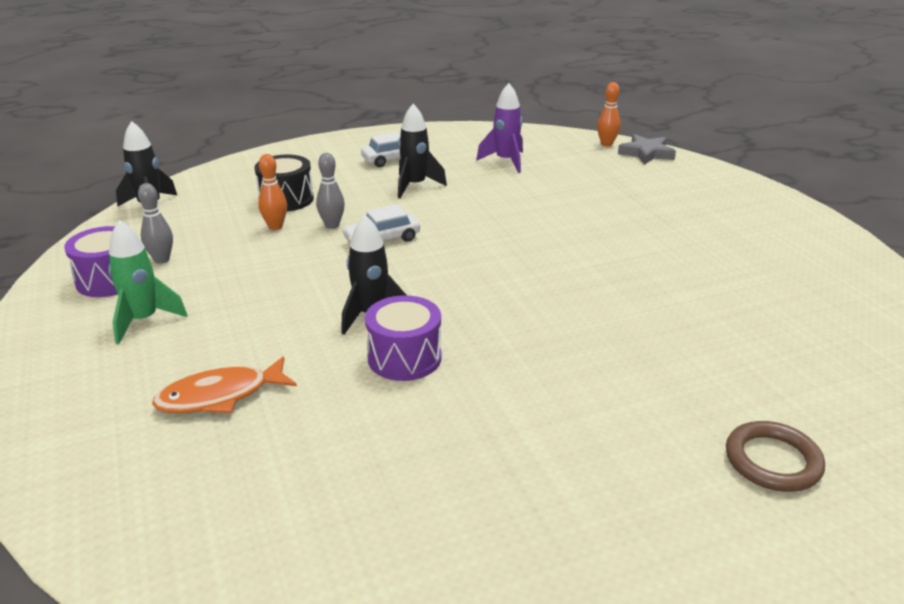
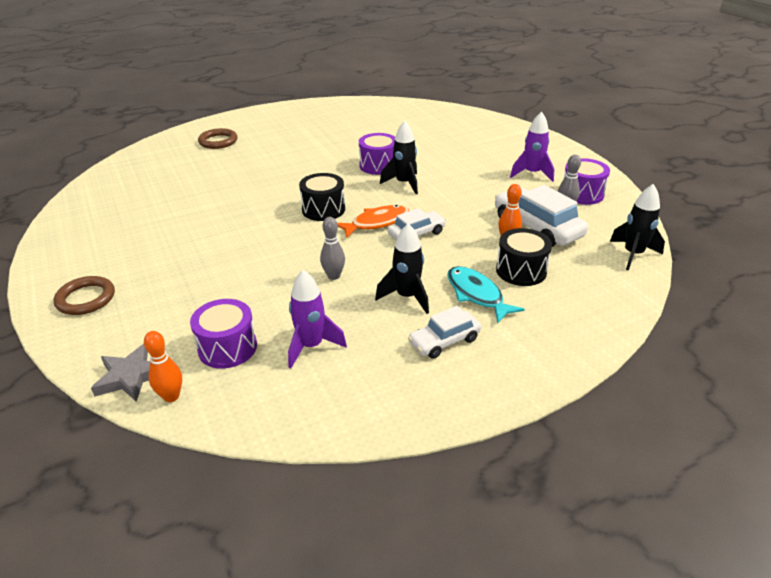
camera: 175 degrees right, 5 degrees up
(144, 320) = (532, 174): green rocket -> purple rocket
(220, 396) = (460, 147): orange fish -> orange fish (376, 223)
(225, 239) = (537, 227): none -> white car
(332, 225) = (462, 245): grey bowling pin -> grey bowling pin (333, 276)
(346, 184) = (477, 294): none -> turquoise fish
(504, 278) = (323, 209): none -> black drum
(577, 164) = (227, 347): none -> purple drum
(741, 199) = (86, 299): none -> brown ring

